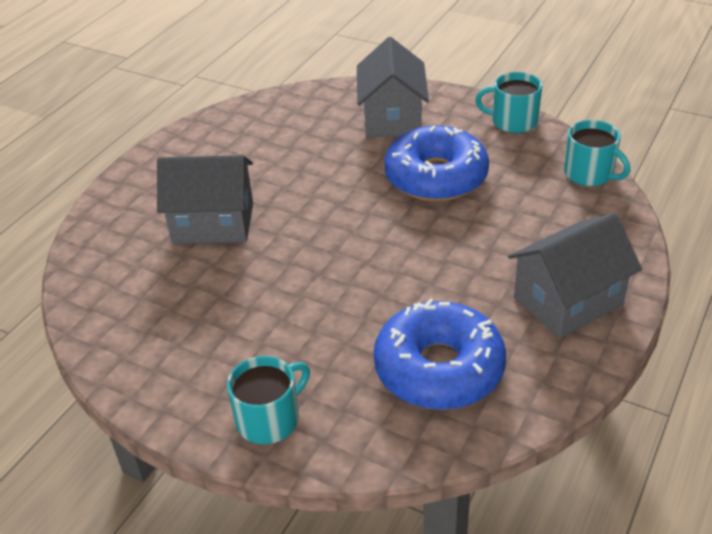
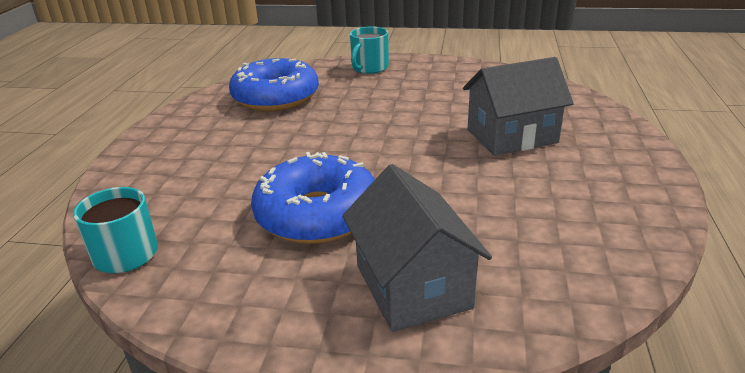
camera: 160 degrees right, 10 degrees down
(513, 121) = (222, 319): turquoise mug -> none
(568, 301) = (180, 141): grey house -> none

